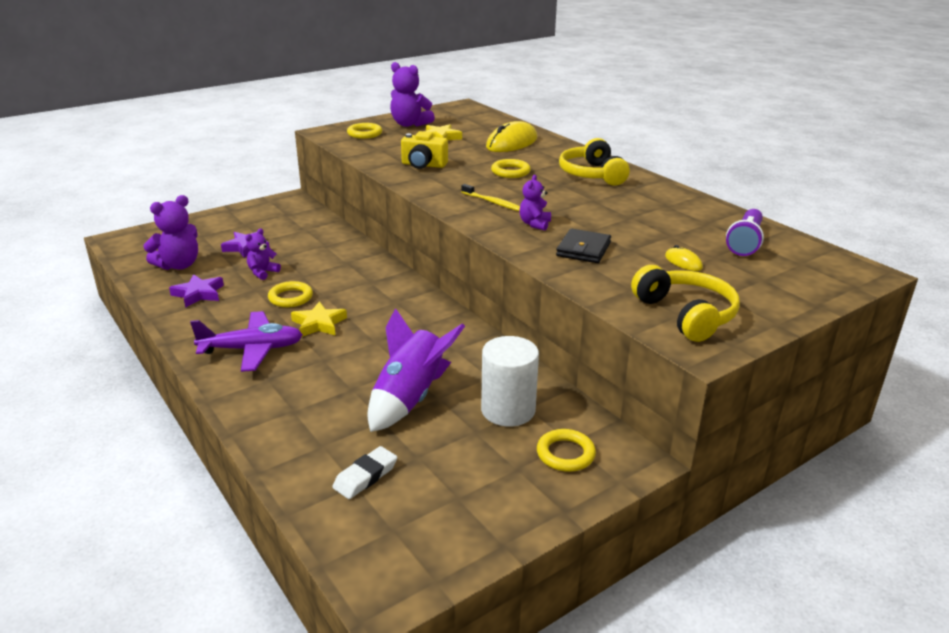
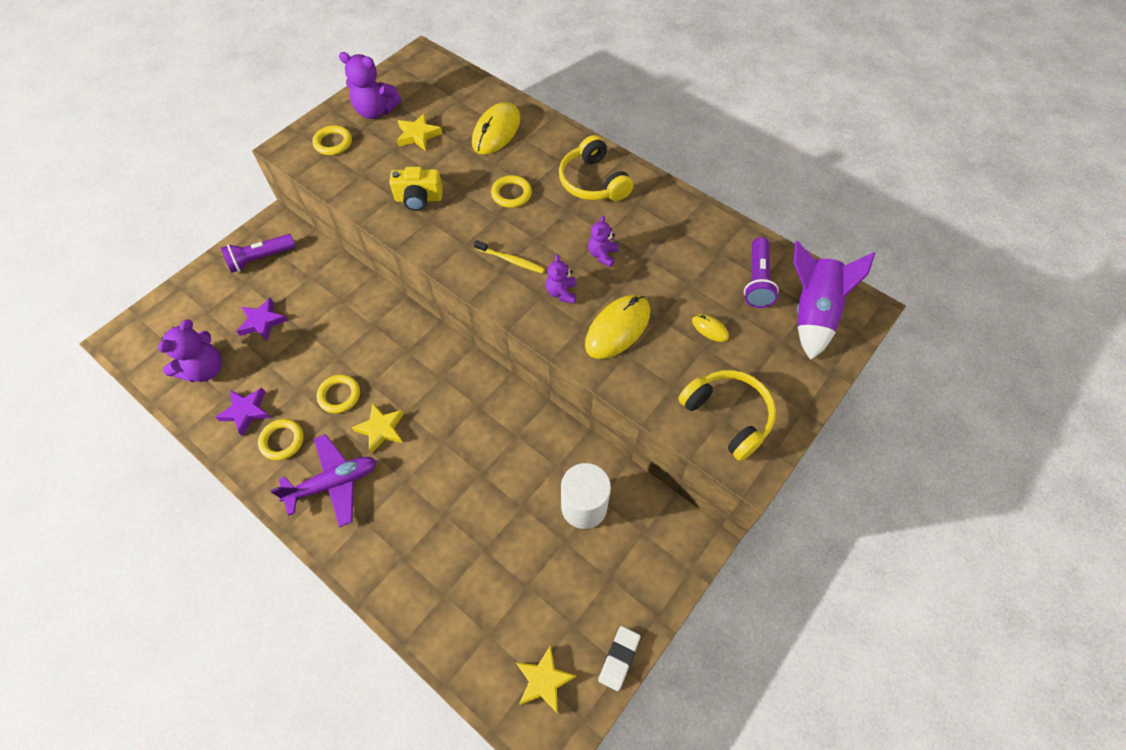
camera: 15 degrees left, 30 degrees up
(262, 272) = (296, 361): purple teddy bear -> purple teddy bear (602, 255)
(267, 215) = (260, 258): none -> purple flashlight
(365, 476) = (493, 622): white eraser -> white eraser (619, 658)
(402, 535) = (544, 680): none -> yellow star
(410, 398) = (498, 514): purple rocket -> purple rocket (812, 314)
(565, 454) = (643, 549): yellow ring -> yellow ring (282, 441)
(583, 249) = (617, 328): black wallet -> yellow mouse

